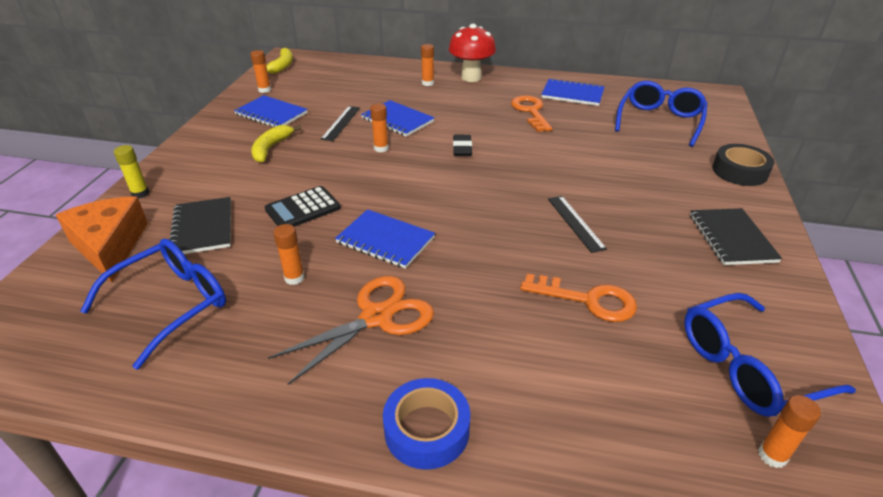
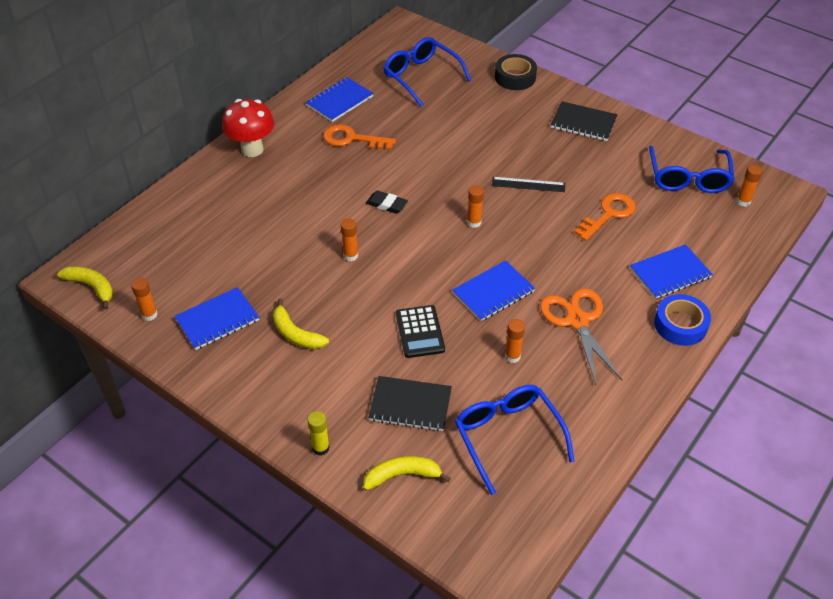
camera: 65 degrees left, 10 degrees up
(110, 246) = (402, 475): orange cheese -> yellow banana
(341, 123) = (279, 270): black ruler -> none
(397, 120) = (303, 229): blue notebook -> blue notebook (670, 273)
(428, 83) = (240, 183): orange glue stick -> orange glue stick (474, 222)

